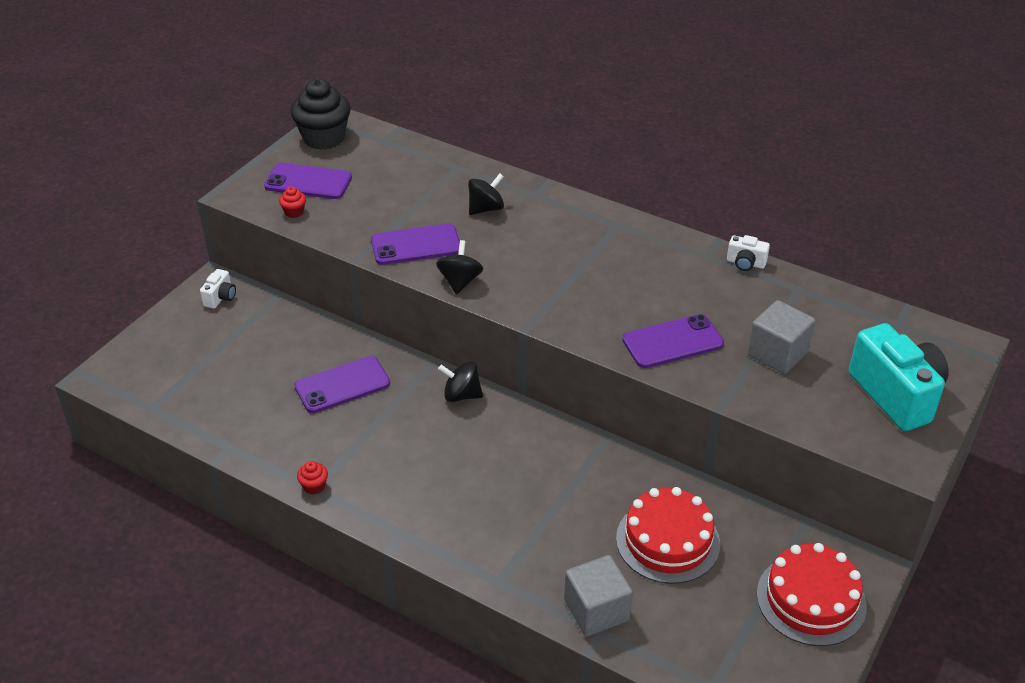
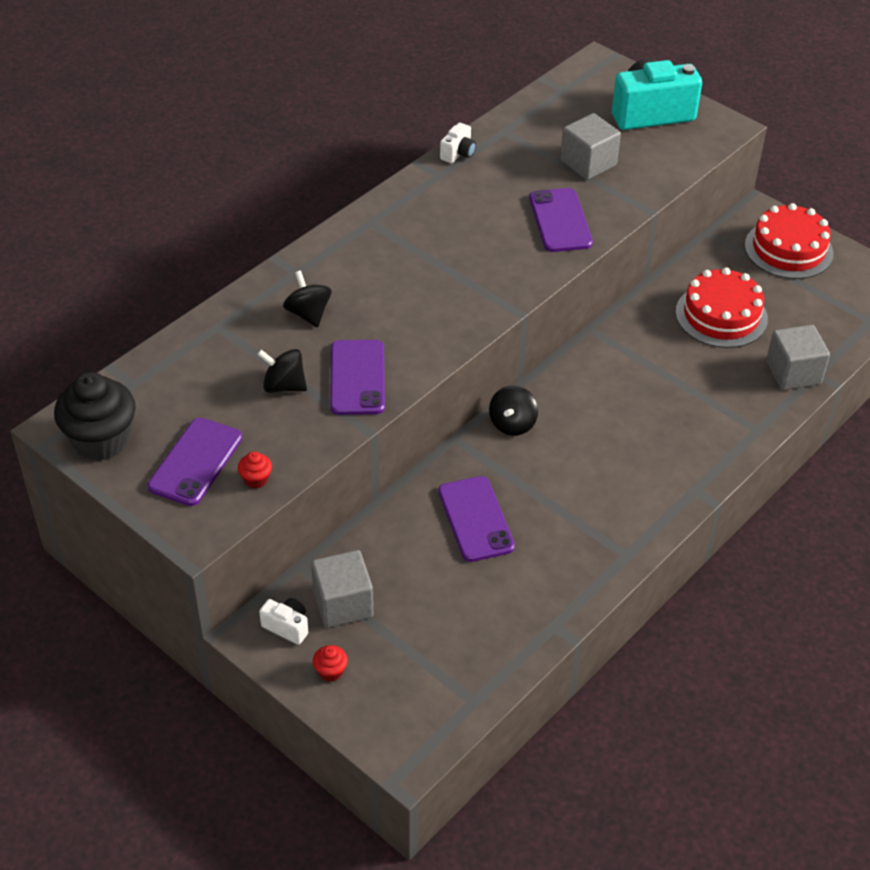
camera: 80 degrees left, 5 degrees up
(244, 322) = (343, 603): none -> grey cube
(314, 486) = (624, 554): red cupcake -> red cupcake (331, 671)
(460, 281) = (432, 350): black spinning top -> black spinning top (284, 386)

